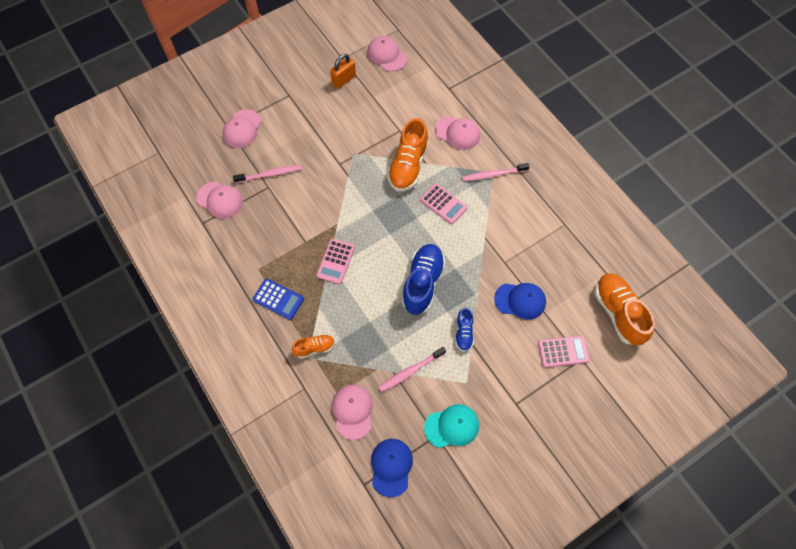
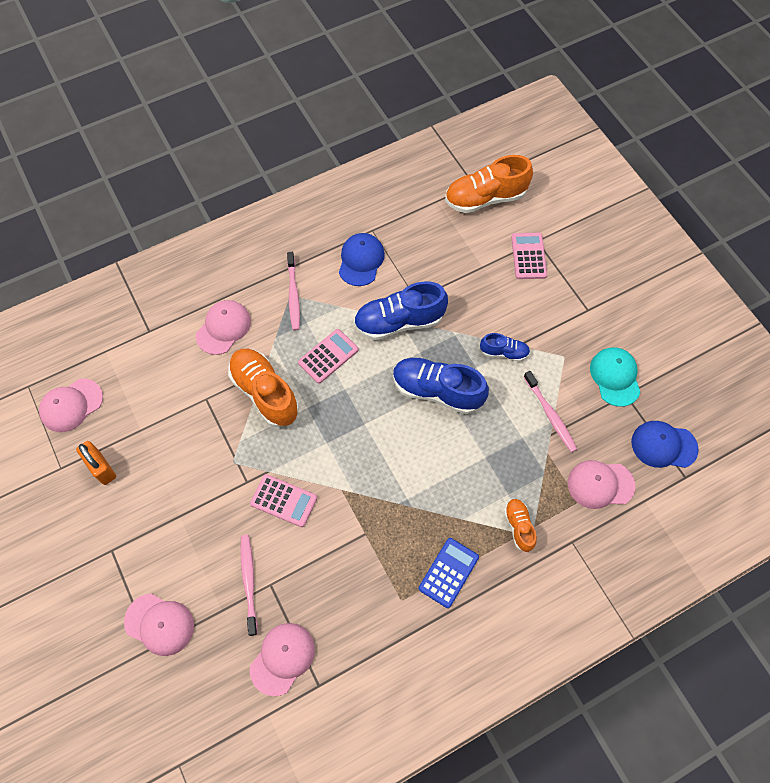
camera: 85 degrees left, 0 degrees up
(336, 261) = (398, 494): pink calculator -> pink calculator (283, 500)
(408, 166) = (265, 393): orange shoe -> orange shoe turned 150 degrees counterclockwise
(480, 251) = (399, 322): none -> blue shoe
(520, 300) = (466, 289): blue cap -> blue cap (361, 260)

